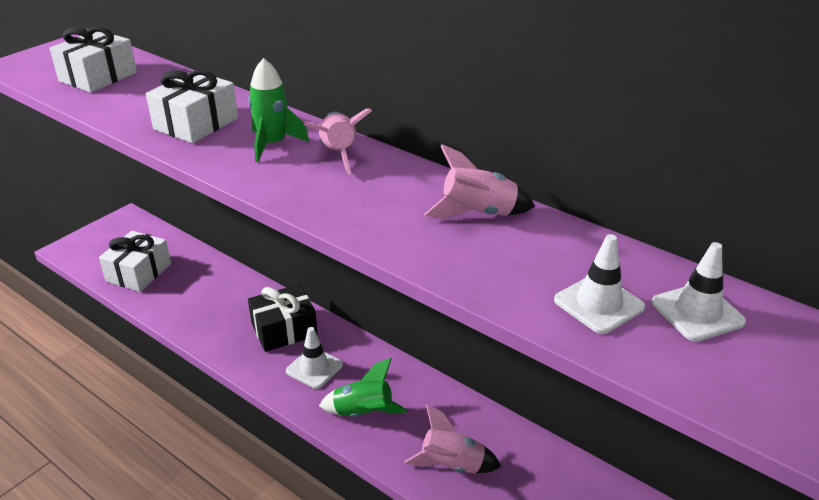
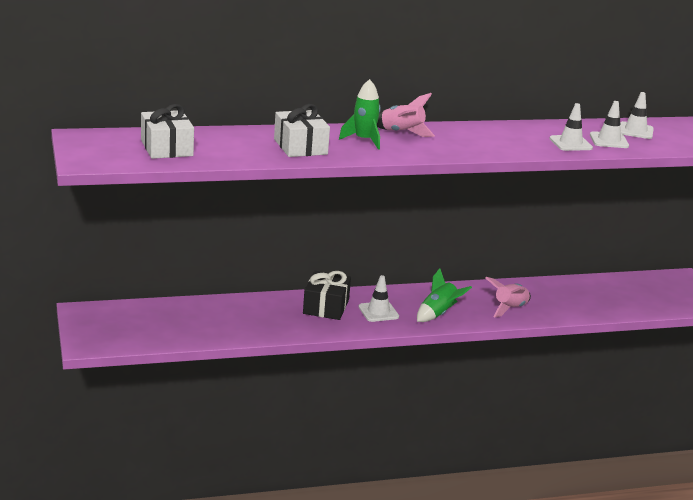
camera: 55 degrees left, 10 degrees down
(138, 272) = (172, 329): white gift -> none
(478, 213) = (510, 131): pink rocket -> none
(519, 276) = (570, 143): none -> white traffic cone

